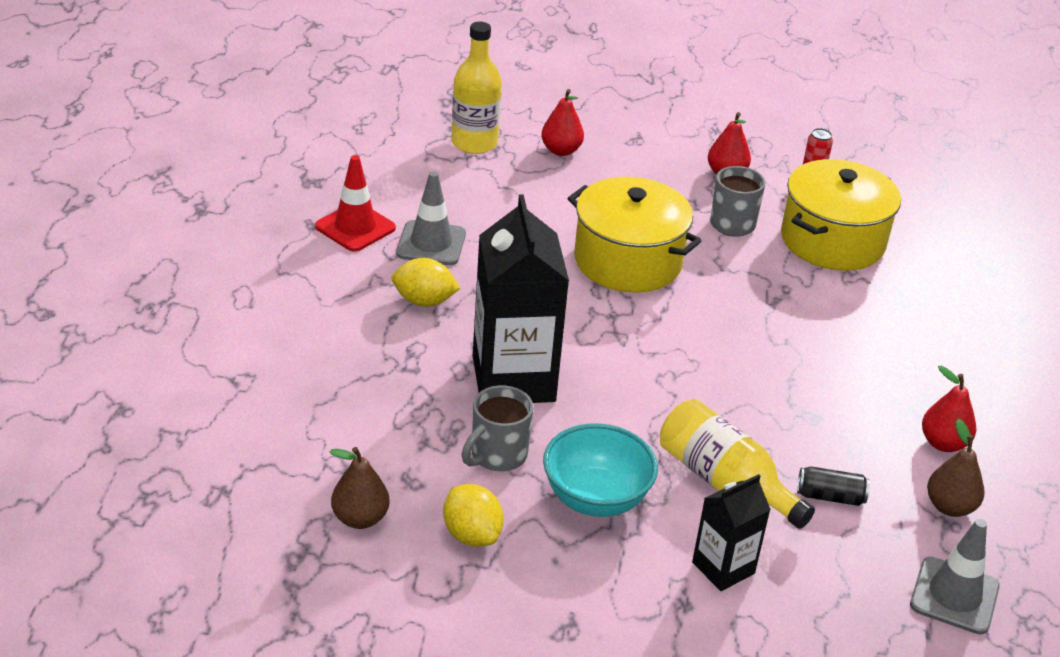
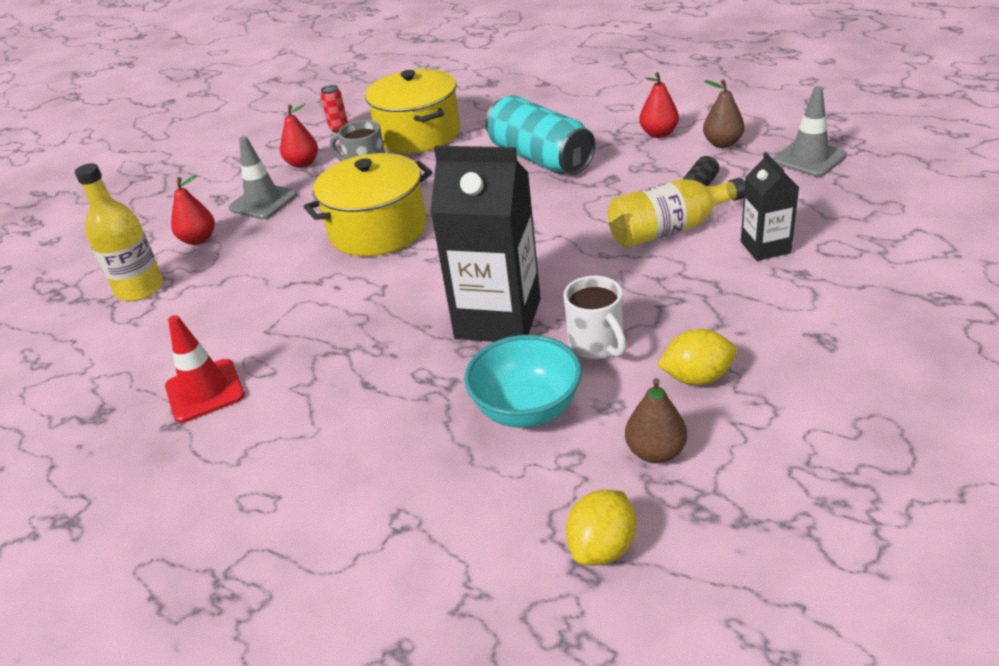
camera: 60 degrees left, 0 degrees up
(424, 301) = (355, 358): yellow lemon -> yellow lemon (602, 547)
(431, 243) = (271, 340): grey traffic cone -> grey traffic cone (263, 202)
(497, 456) = (597, 345): grey mug -> white mug
(595, 498) = (670, 297): turquoise bowl -> turquoise bowl (527, 409)
(829, 349) = (540, 158): none -> turquoise can

